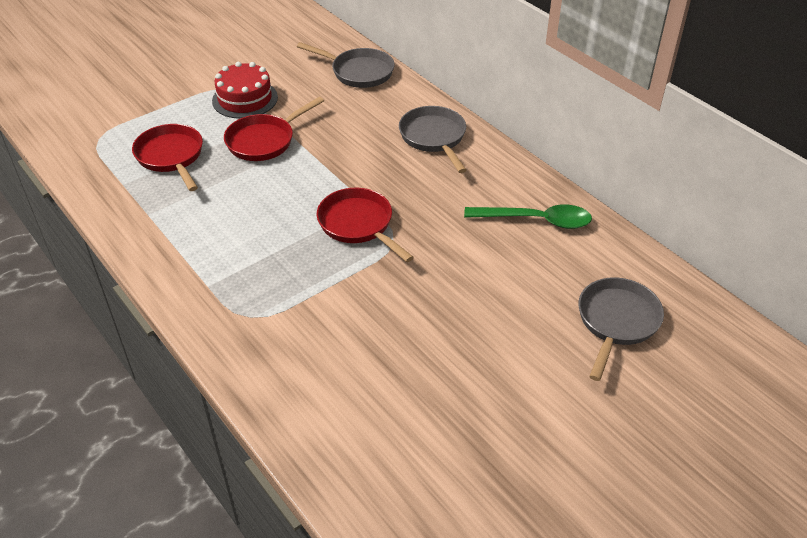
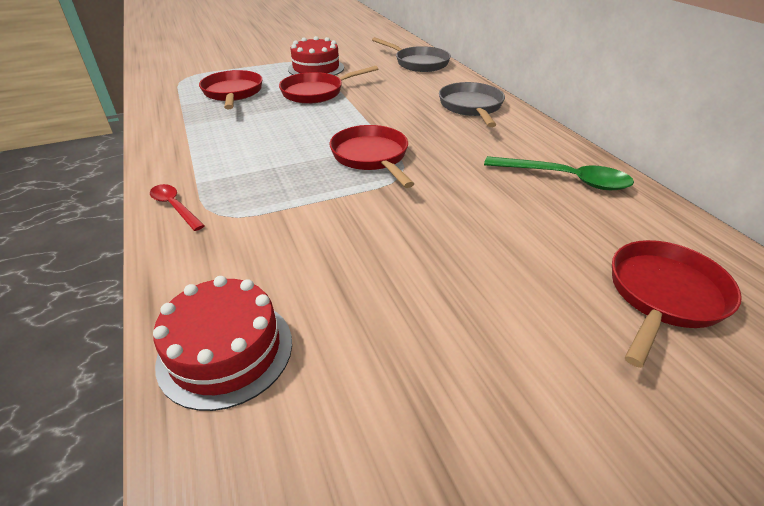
camera: 15 degrees right, 5 degrees down
(205, 316) = (175, 207): none -> red spoon
(324, 429) = (225, 351): none -> red cake
(616, 322) = (663, 296): grey pan -> red pan

